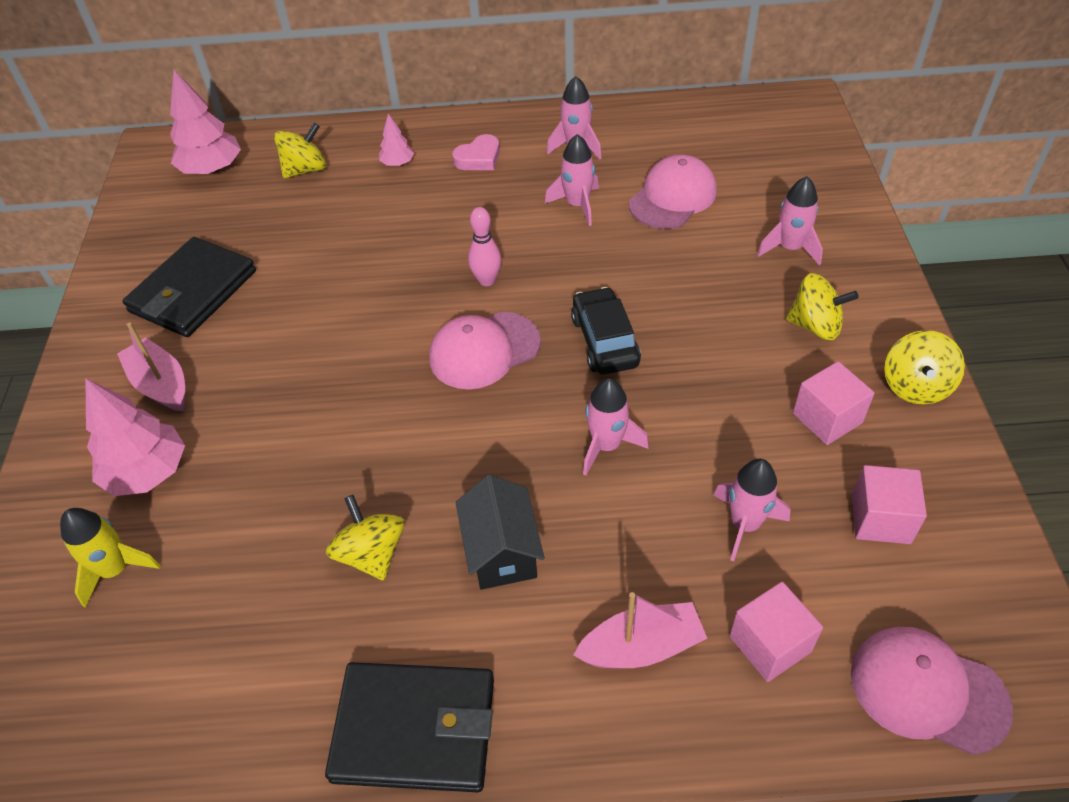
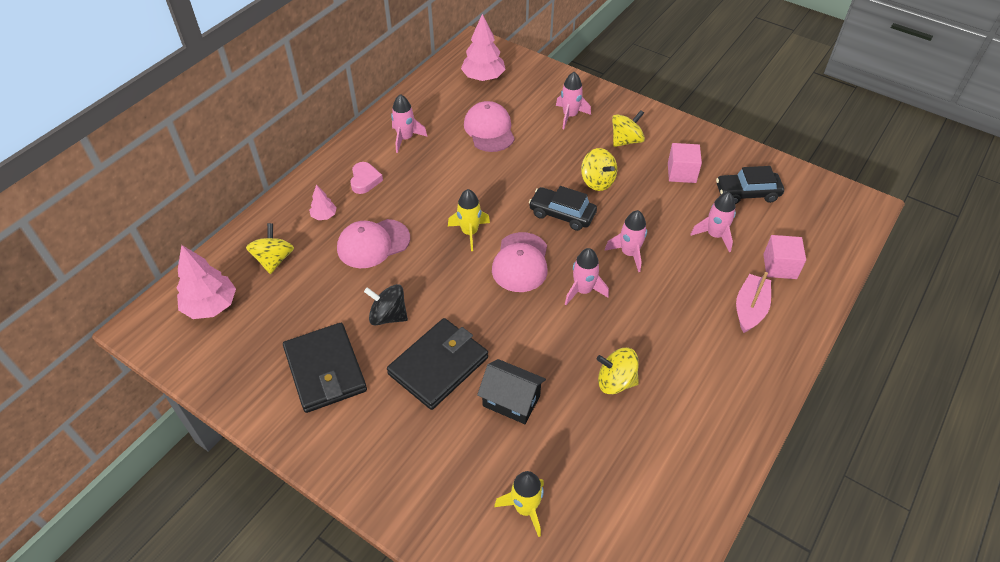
camera: 55 degrees left, 0 degrees up
(147, 473) = (463, 461): pink tree -> pink tree (483, 77)
(161, 384) = (394, 423): pink boat -> none
(302, 292) = (388, 316): none -> black spinning top
(415, 729) = (732, 416): black wallet -> black wallet (438, 365)
(487, 280) = (469, 232): pink bowling pin -> yellow rocket
(501, 551) = (658, 328): black house -> black house (511, 401)
(577, 205) = (453, 165): pink rocket -> pink rocket (583, 290)
(880, 519) = (747, 193): pink cube -> black car
(915, 386) = (689, 136): yellow spinning top -> yellow spinning top (597, 181)
(928, 690) = (834, 235): pink cap -> pink cap (373, 244)

